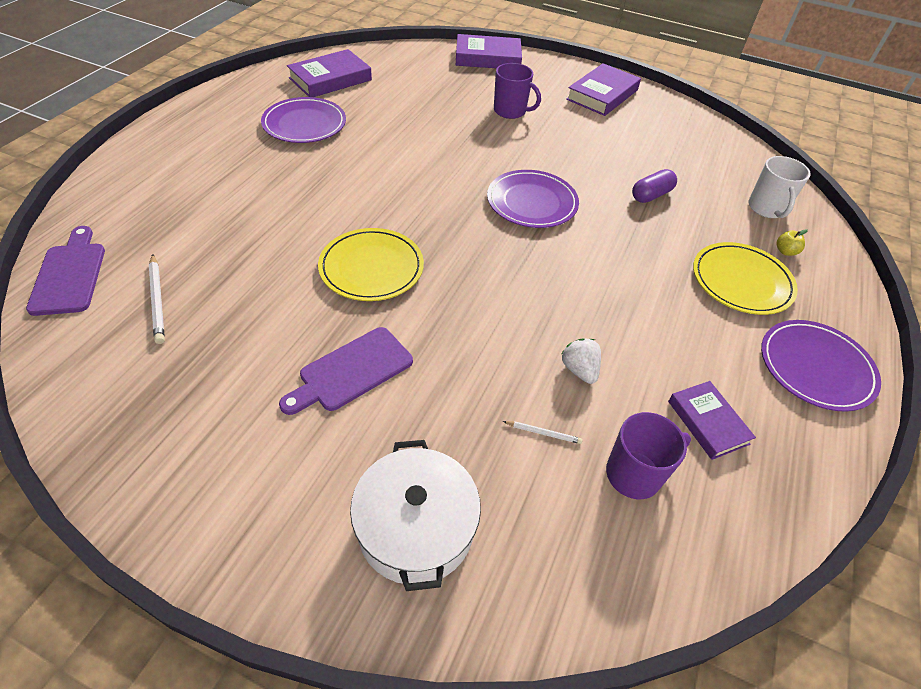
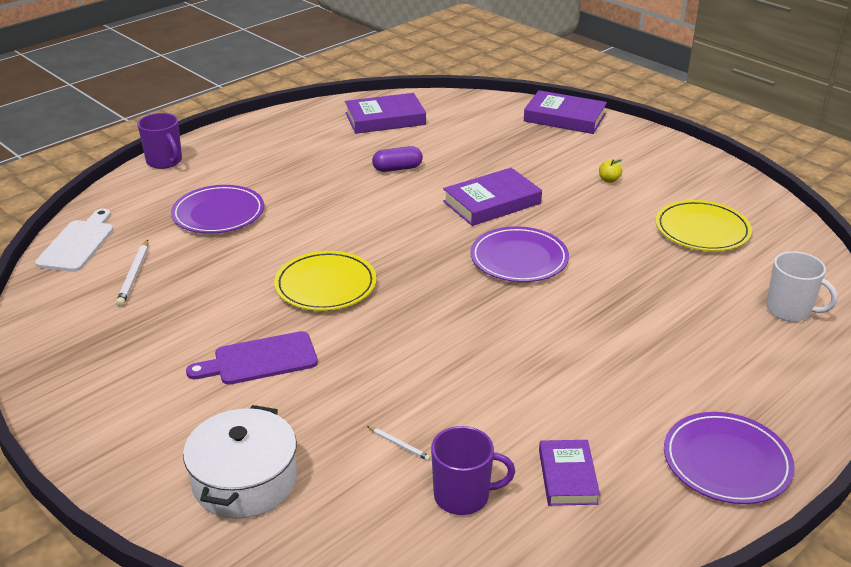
camera: 25 degrees right, 15 degrees down
(70, 274) = (78, 243): purple cutting board -> white cutting board
(304, 124) = (336, 156): purple plate -> purple plate (218, 213)
(510, 111) = (554, 172): purple mug -> purple mug (165, 161)
(579, 370) = (468, 406): white strawberry -> none
(602, 95) = (672, 170): purple book -> purple book (492, 202)
(651, 195) = (657, 274): purple capsule -> purple capsule (397, 168)
(741, 281) = (701, 370): yellow plate -> yellow plate (702, 230)
(766, 208) = (790, 310): white mug -> white mug turned 75 degrees counterclockwise
(785, 251) = (779, 354): yellow apple -> yellow apple (609, 180)

